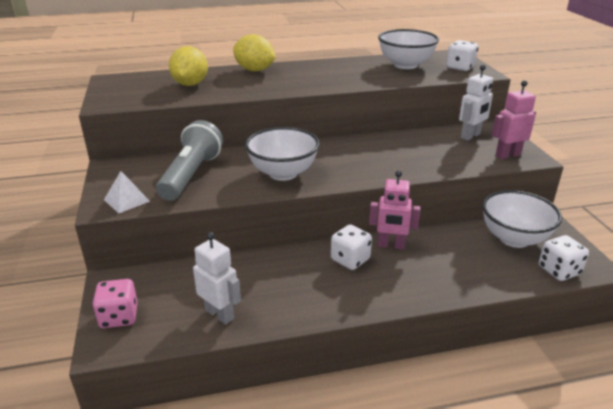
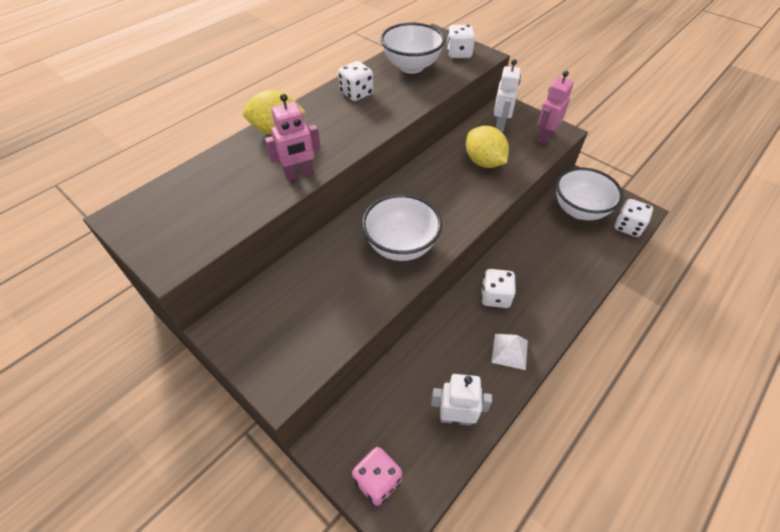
camera: 35 degrees left, 20 degrees up
(126, 200) = (293, 365): white pyramid -> white pyramid (509, 351)
(190, 84) = (233, 183): yellow lemon -> yellow lemon (483, 162)
(191, 175) = (320, 294): grey flashlight -> none
(338, 68) = (356, 93): none -> white dice
(391, 245) = (509, 264): pink robot -> pink robot (299, 174)

